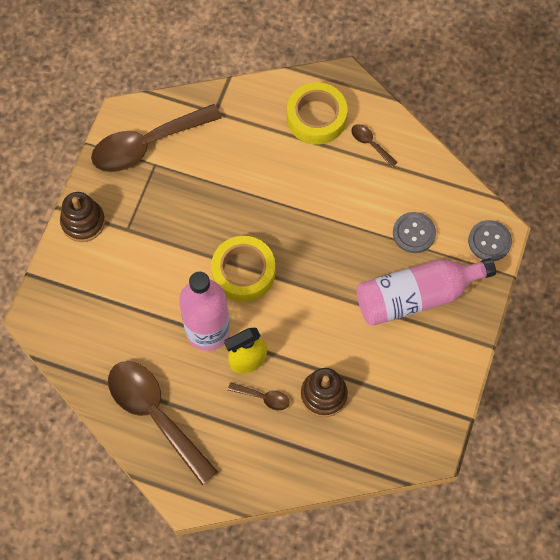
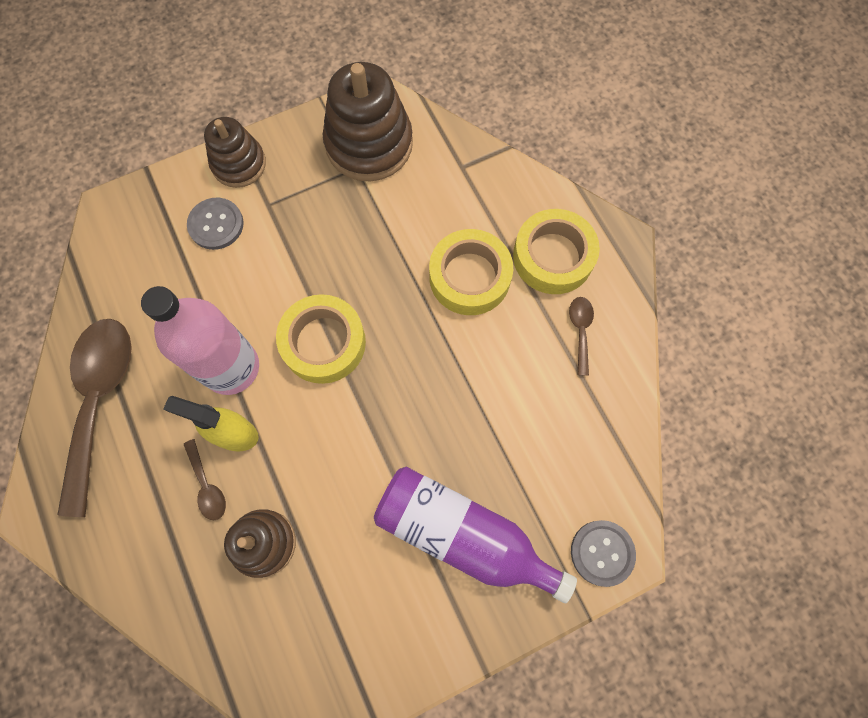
camera: 45 degrees right, 5 degrees up
(147, 144) = (369, 144): brown spoon -> brown stacking toy
(284, 167) = (469, 277): none -> yellow tape
(414, 233) = (529, 465): grey button -> grey button (216, 224)
(416, 296) = (463, 535): pink bottle -> purple bottle

